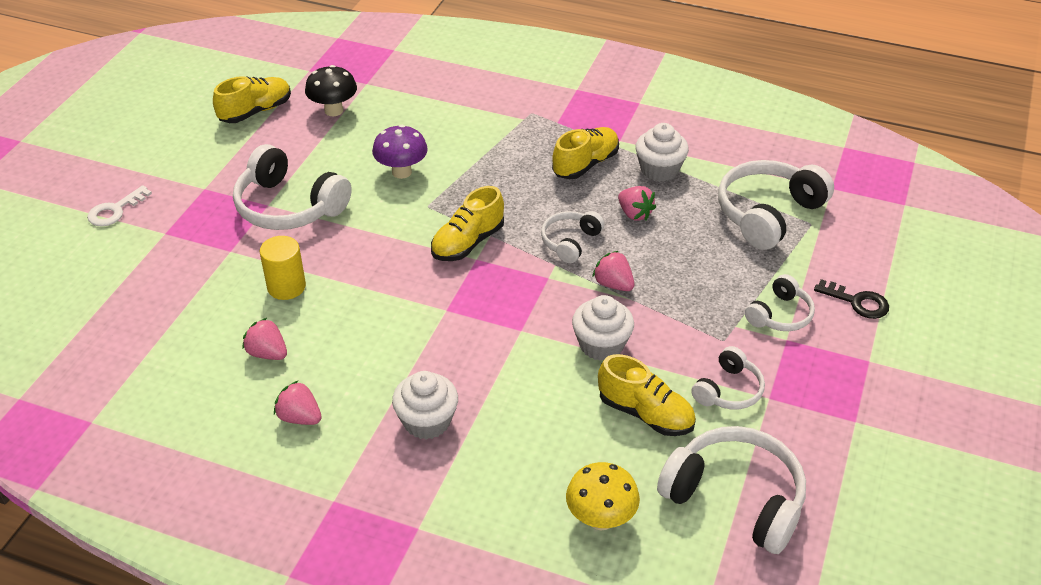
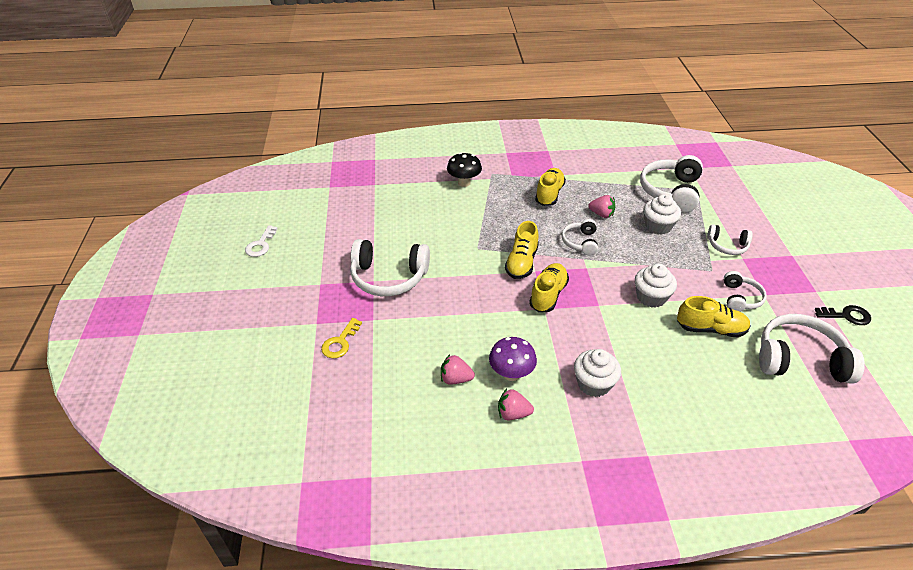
camera: 25 degrees left, 0 degrees up
(115, 210) = (267, 320): white key -> white key (261, 245)
(173, 264) = (340, 342): none -> yellow key
(255, 111) = (315, 223): yellow shoe -> yellow shoe (548, 295)
(286, 287) = (431, 330): yellow cylinder -> none
(333, 110) = (367, 207): black mushroom -> black mushroom (464, 183)
(401, 172) = (444, 232): purple mushroom -> purple mushroom (511, 374)
(600, 519) = (743, 403): yellow mushroom -> none
(613, 284) = (626, 259): pink strawberry -> none
(659, 170) = (592, 185): white cupcake -> white cupcake (658, 226)
(780, 315) = (727, 246): white headphones -> white headphones turned 90 degrees clockwise
(857, 302) = (758, 225): black key -> black key (847, 316)

